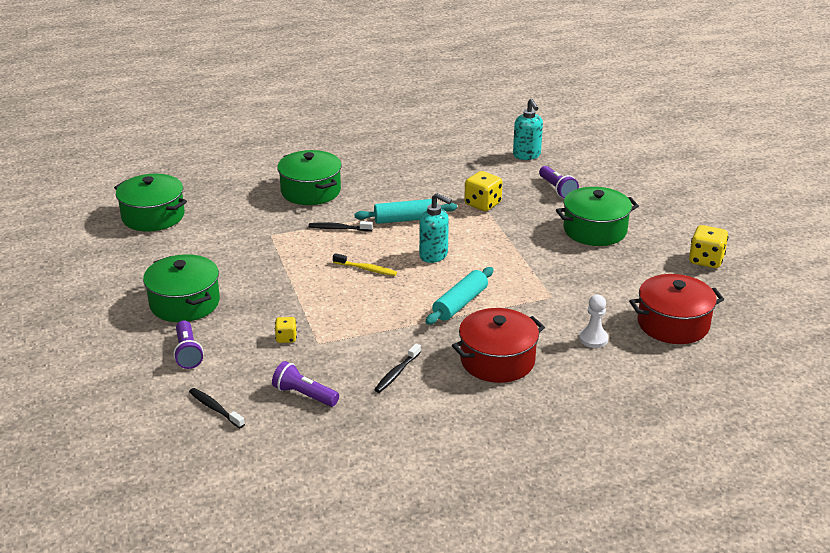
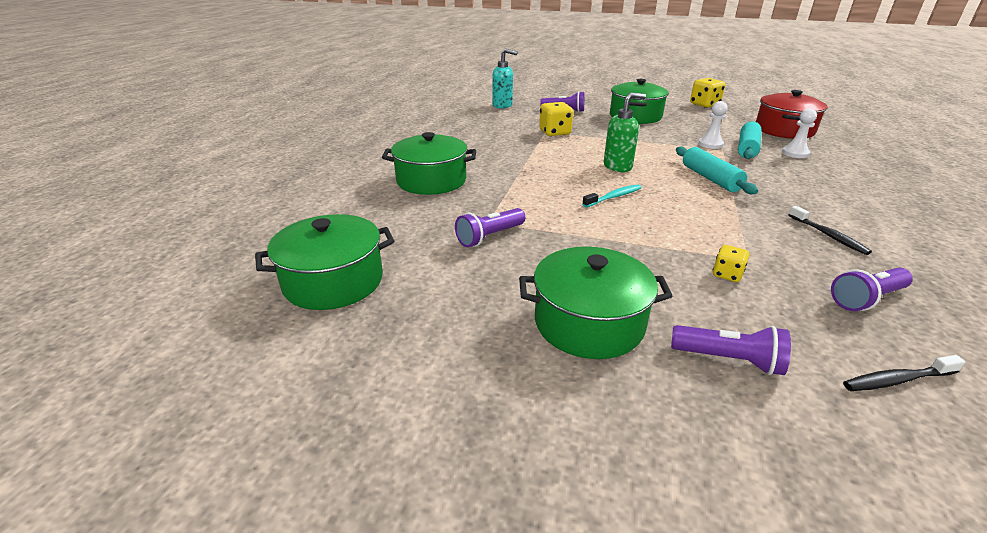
camera: 55 degrees left, 0 degrees up
(250, 242) = (490, 237): none -> purple flashlight
(338, 228) = (521, 188): black toothbrush -> none
(366, 269) = (614, 197): yellow toothbrush -> turquoise toothbrush
(406, 219) = (542, 160): turquoise rolling pin -> turquoise rolling pin (747, 148)
(434, 255) = (618, 167): turquoise soap dispenser -> green soap dispenser
(497, 360) = (817, 190): red pot -> none
(557, 288) = (710, 144): none -> white pawn

